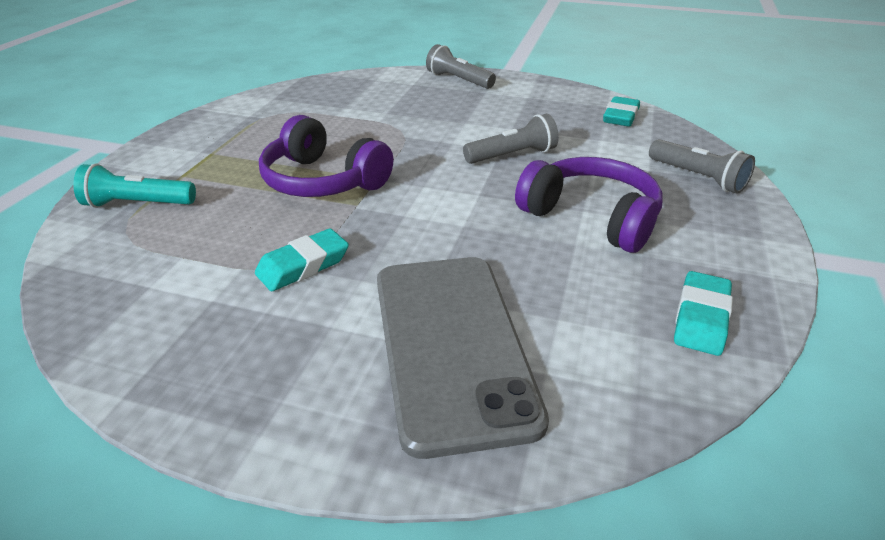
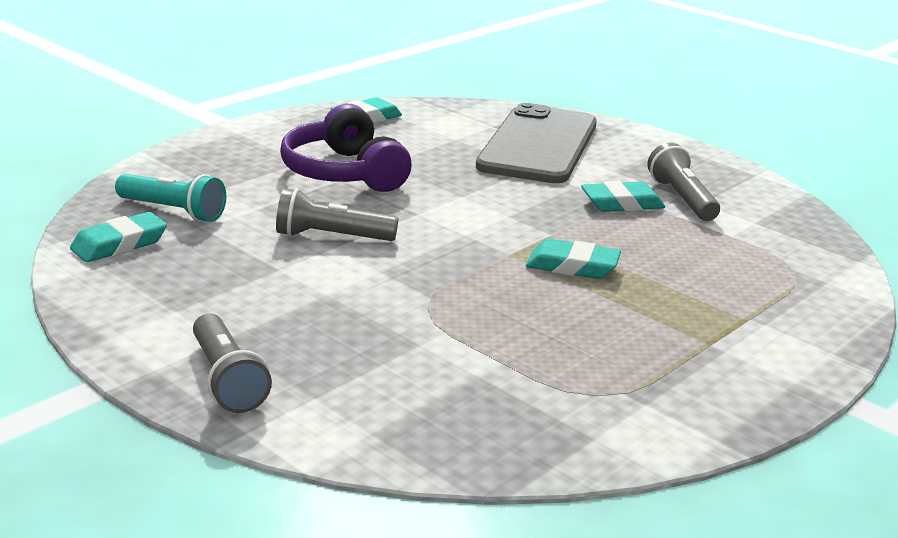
camera: 155 degrees left, 10 degrees down
(138, 204) = (790, 295): turquoise flashlight -> turquoise flashlight (173, 211)
(323, 181) = (572, 266): purple headphones -> turquoise eraser
(697, 177) = (189, 172): grey flashlight -> grey flashlight (682, 199)

